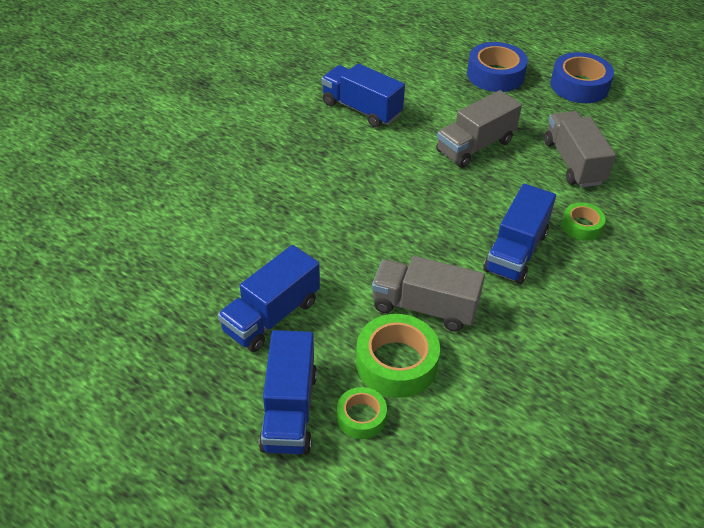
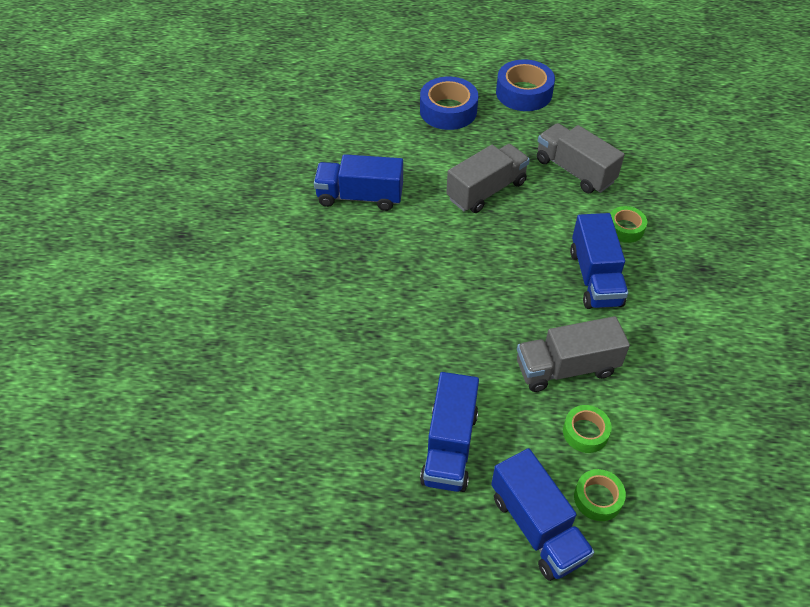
camera: 30 degrees left, 5 degrees up
(396, 363) = (585, 432): green tape -> green tape, size x0.57
(475, 146) = (486, 191): grey truck -> grey truck turned 150 degrees counterclockwise

